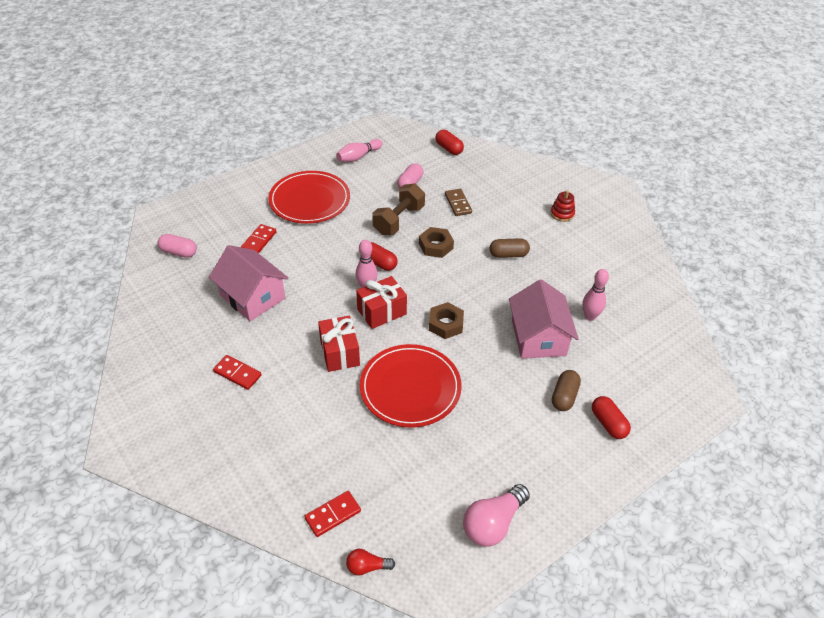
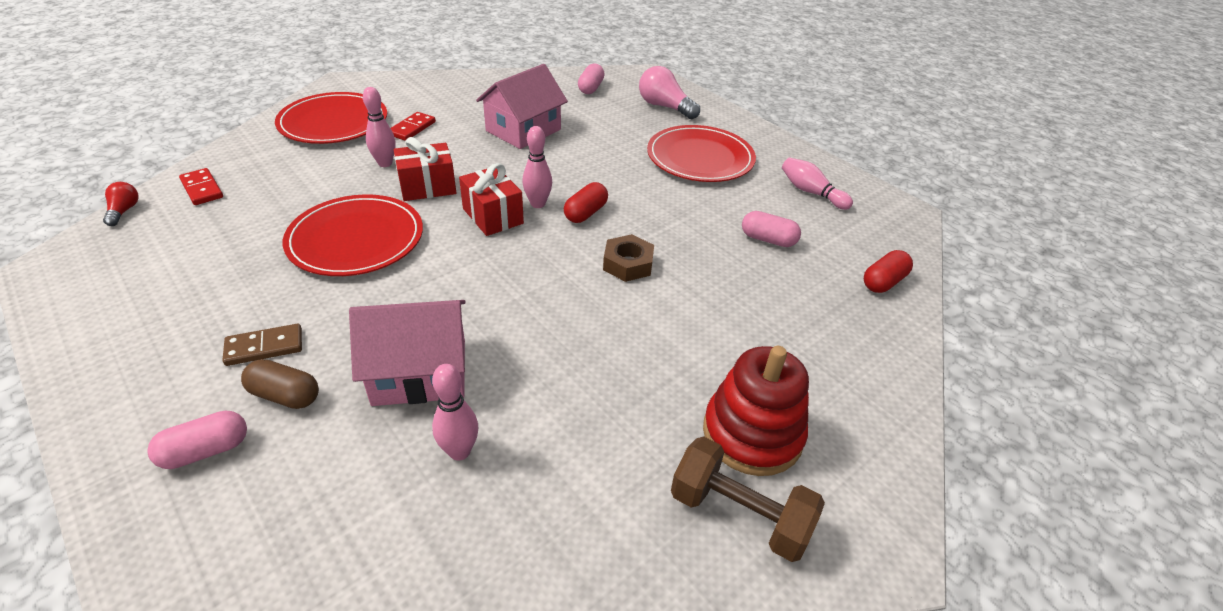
camera: 85 degrees right, 5 degrees down
(215, 437) = (333, 122): none -> red plate
(259, 241) = (616, 129): red domino -> none
(299, 385) = (385, 163): none -> pink bowling pin
(398, 220) = (679, 229): brown dumbbell -> brown dumbbell (739, 514)
(446, 324) = (463, 271): brown nut -> none
(458, 204) = (736, 289): brown domino -> brown domino (264, 347)
(493, 523) = (110, 305): pink light bulb -> pink light bulb (664, 107)
(508, 255) = (618, 345): brown capsule -> none
(562, 214) = (752, 434): red stacking toy -> red stacking toy, size x2.00
(608, 423) = (206, 451): red capsule -> pink capsule

